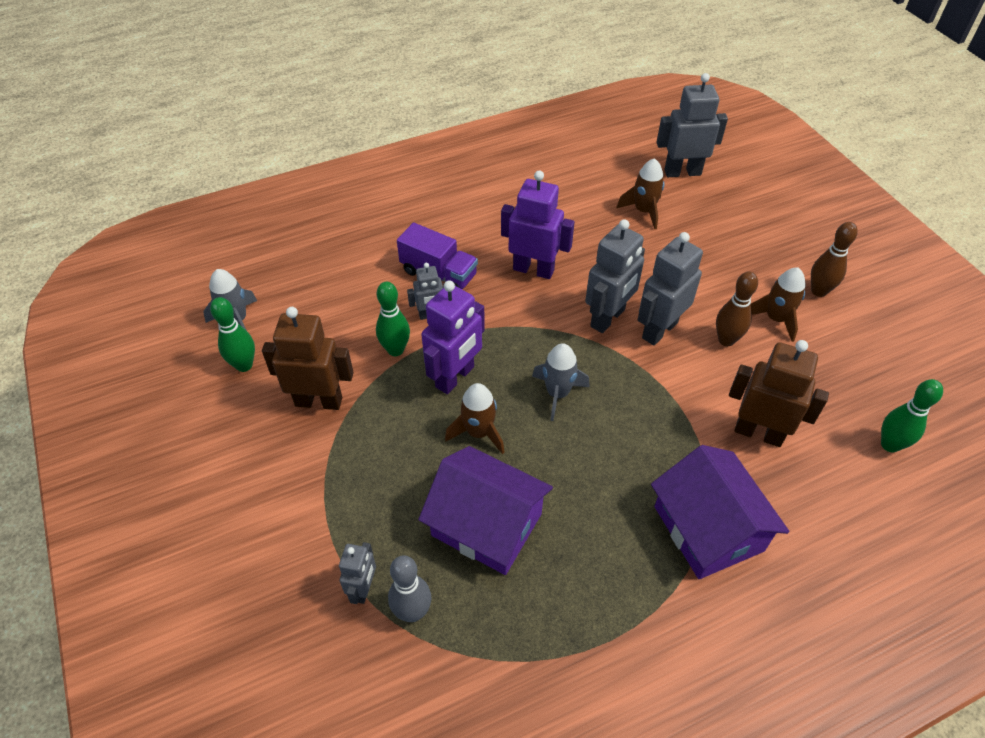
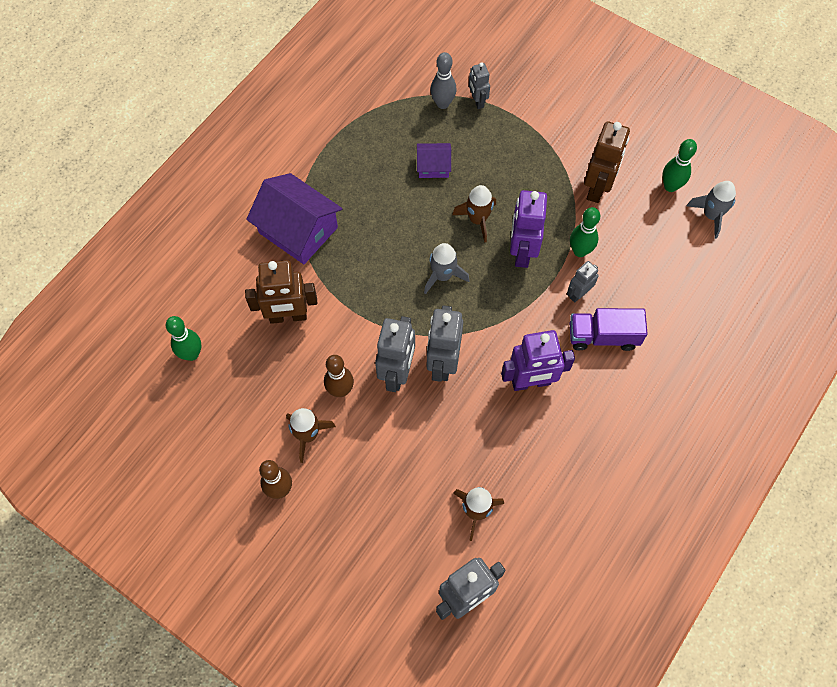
camera: 150 degrees right, 15 degrees up
(319, 401) = (597, 188): brown robot -> brown robot turned 45 degrees counterclockwise
(486, 524) = (433, 166): purple house -> purple house, size x0.52

